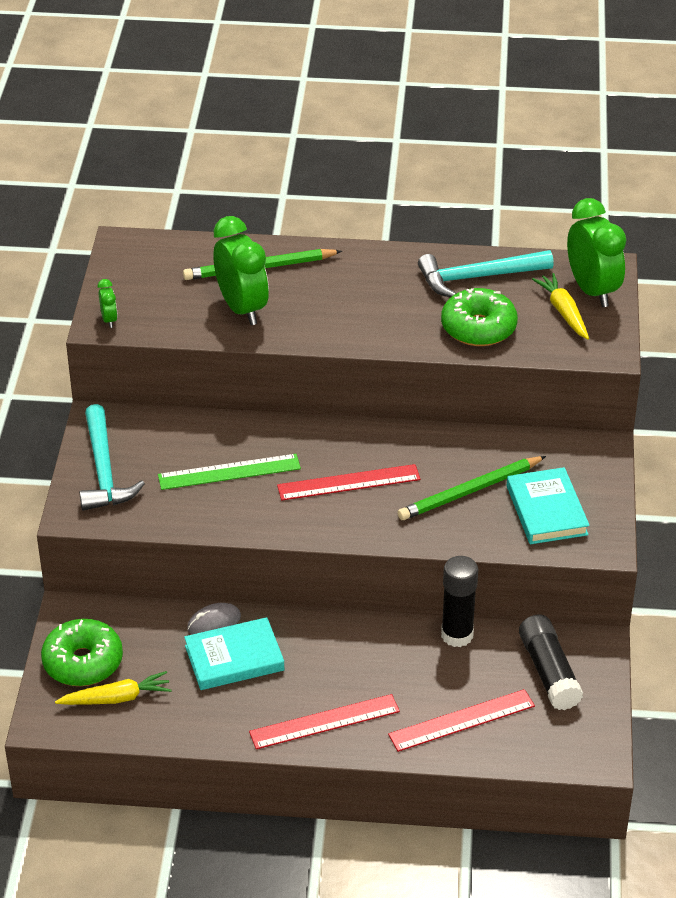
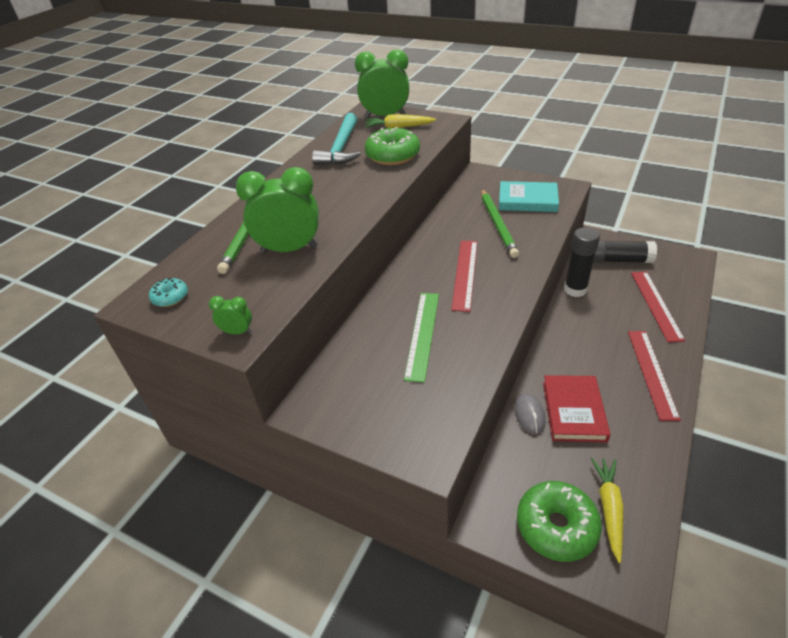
camera: 65 degrees left, 0 degrees up
(104, 470) = (378, 419): turquoise hammer -> none
(138, 260) = (170, 297): none -> turquoise donut
(234, 658) = (573, 411): turquoise book -> red book

